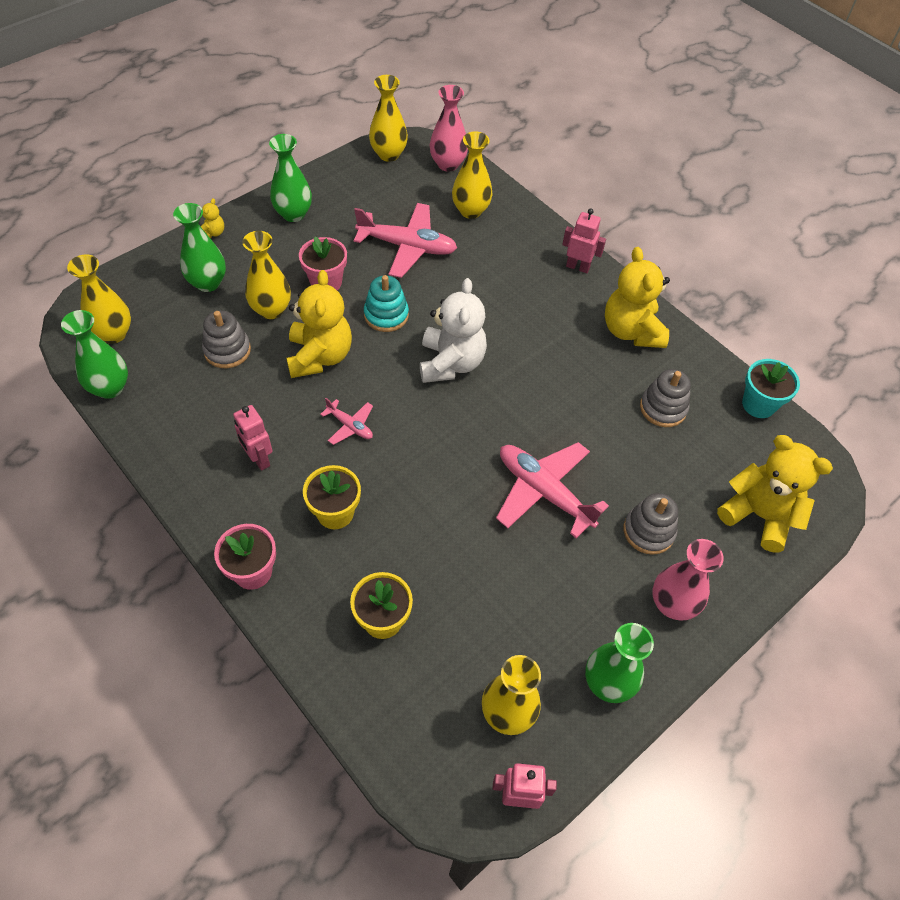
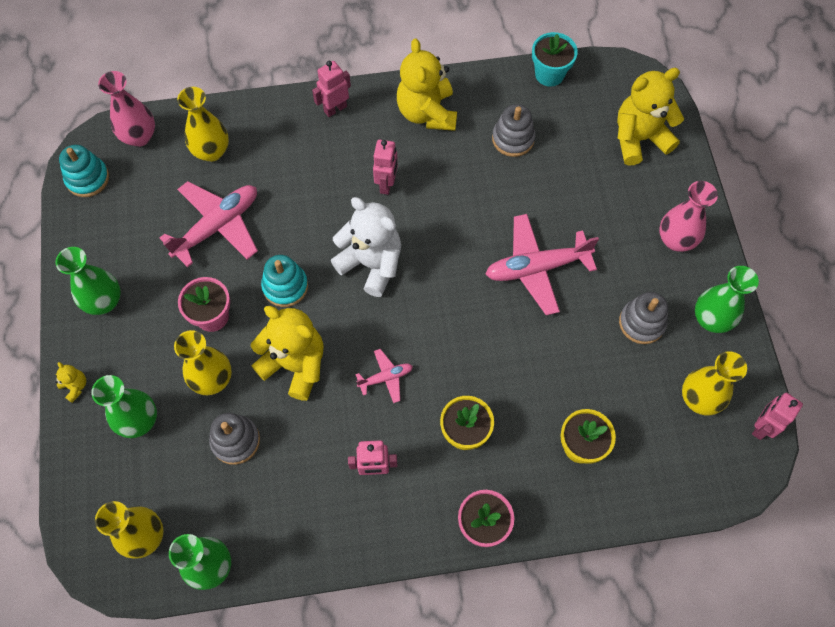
camera: 55 degrees left, 10 degrees up
(388, 154) = (87, 178): yellow vase -> turquoise stacking toy
(536, 336) = (387, 184): none -> pink robot
(631, 331) = (427, 112): yellow teddy bear -> yellow teddy bear turned 60 degrees clockwise
(648, 531) = (611, 218): grey stacking toy -> grey stacking toy (641, 323)

